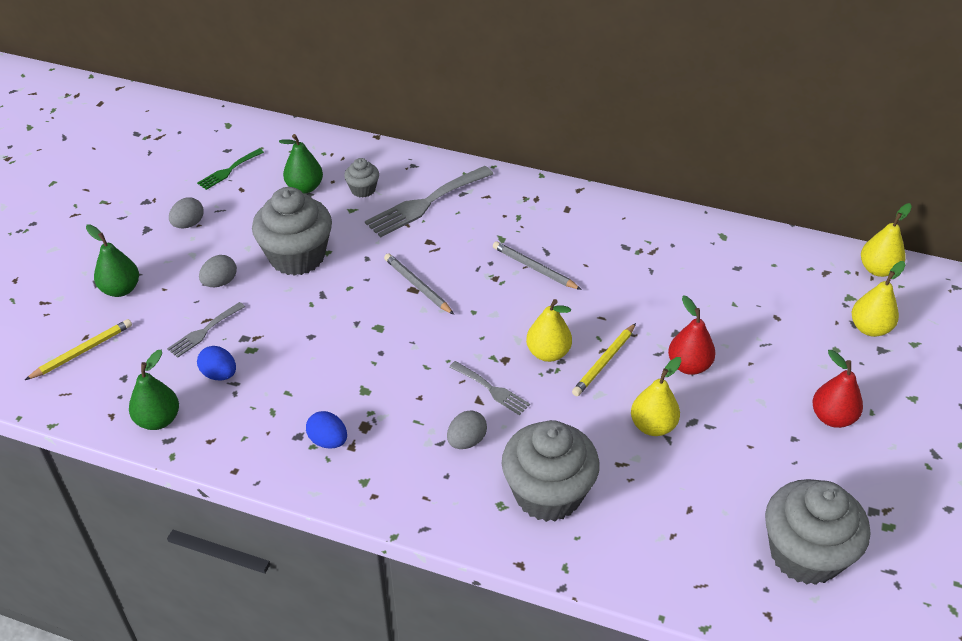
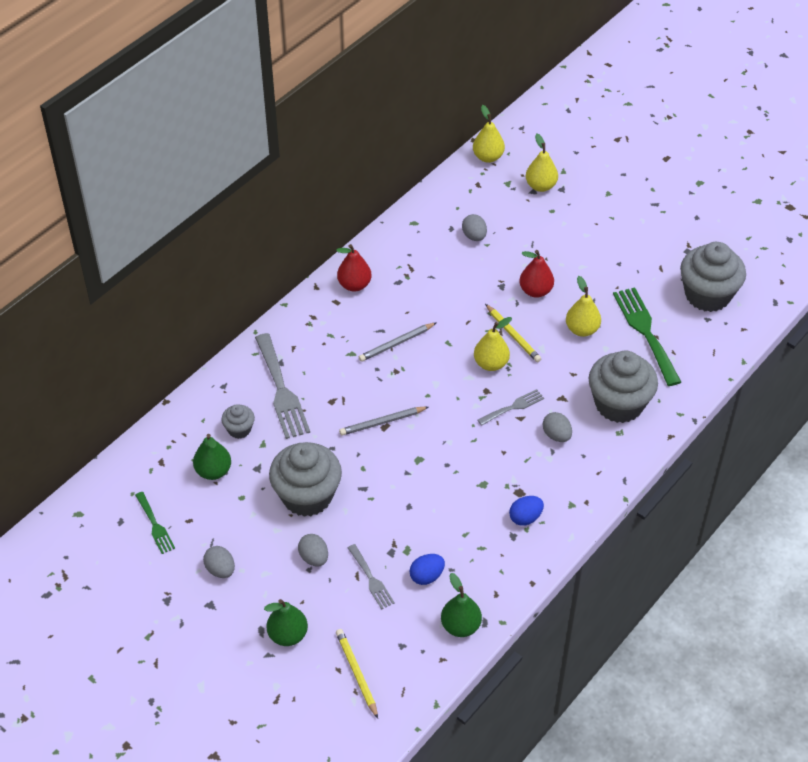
camera: 70 degrees left, 5 degrees up
(689, 495) = (645, 332): none -> green fork
(739, 289) = (474, 236): none -> grey egg
(832, 417) = (609, 238): red pear -> red pear (354, 285)

